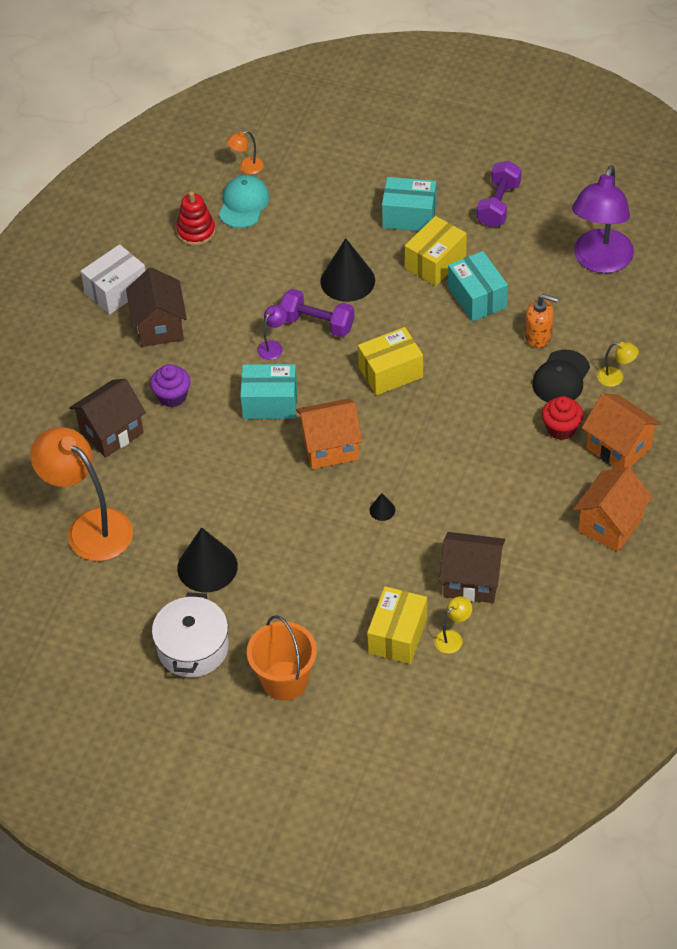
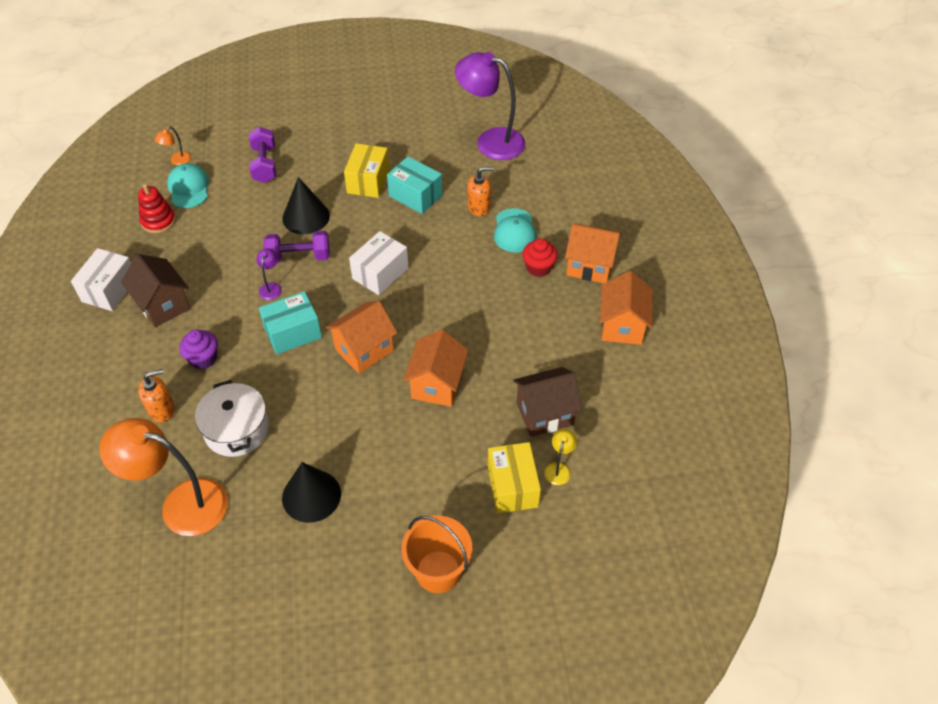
camera: 30 degrees left, 0 degrees up
(111, 432) = (162, 410): brown house -> orange soap dispenser
(193, 648) = (337, 578): white pot -> white pot (236, 429)
(382, 510) = (437, 384): black cone -> orange house
(390, 372) = (380, 273): yellow box -> white box
(409, 216) = (328, 155): turquoise box -> none
(498, 205) = (392, 127): purple dumbbell -> purple dumbbell (265, 165)
(561, 377) = (514, 231): black cap -> turquoise cap
(600, 261) = (490, 141): purple lamp -> purple lamp turned 120 degrees clockwise
(616, 378) = (554, 217): yellow lamp -> none

